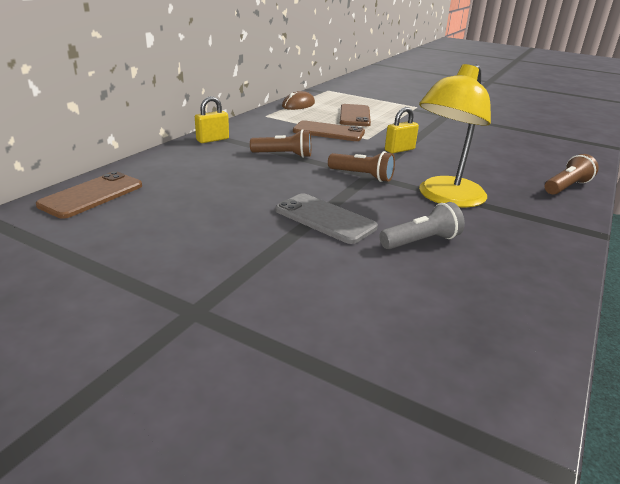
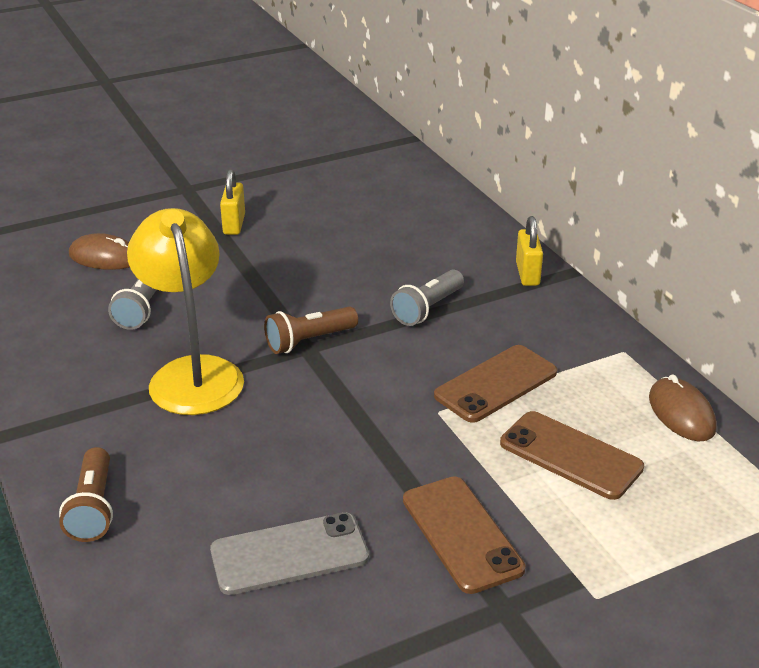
camera: 125 degrees right, 5 degrees up
(92, 195) = (411, 181): brown phone -> brown phone (461, 534)
(284, 155) = (427, 309): brown flashlight -> grey flashlight
(325, 219) = (240, 276): grey phone -> grey phone (289, 554)
(386, 296) = (104, 257): none -> brown mouse
(399, 150) = (364, 419): yellow padlock -> yellow padlock (234, 224)

